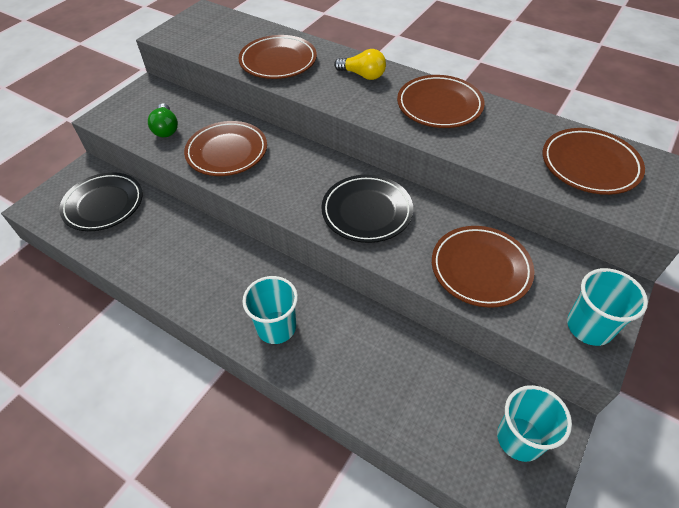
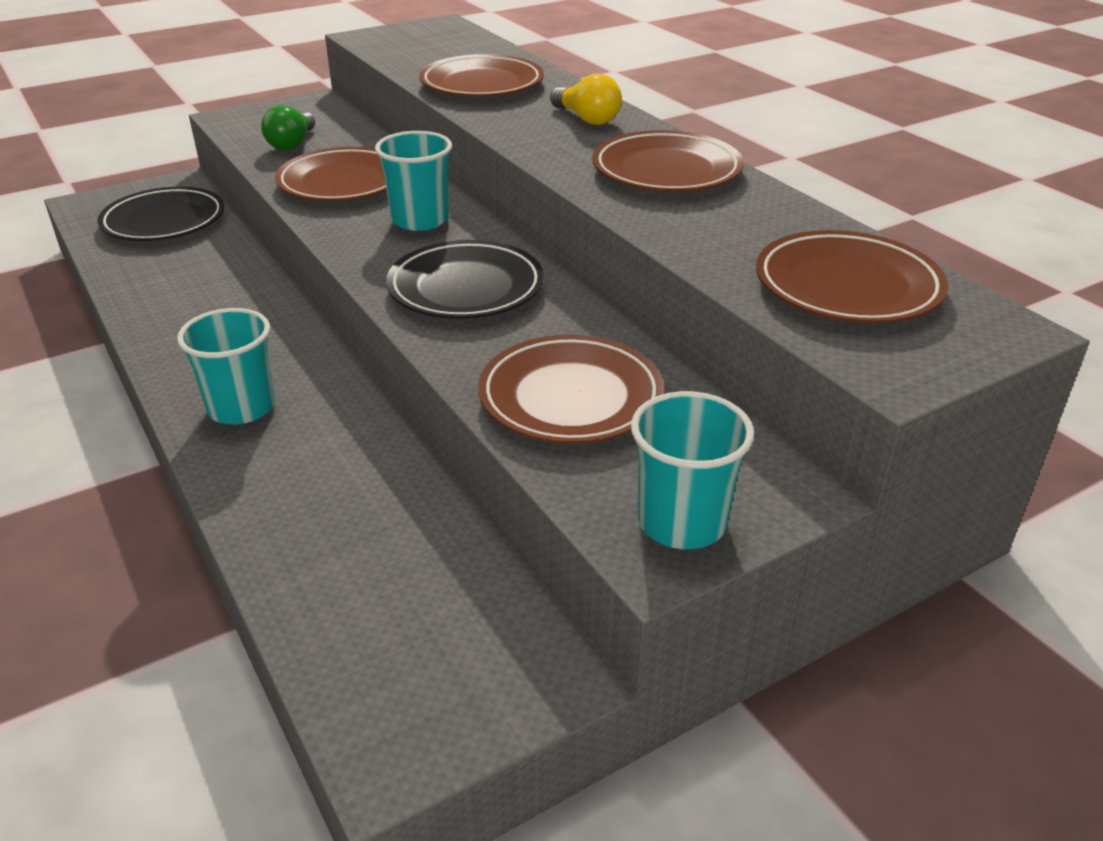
camera: 25 degrees right, 15 degrees down
(520, 438) = (466, 671): turquoise cup -> turquoise cup (420, 220)

